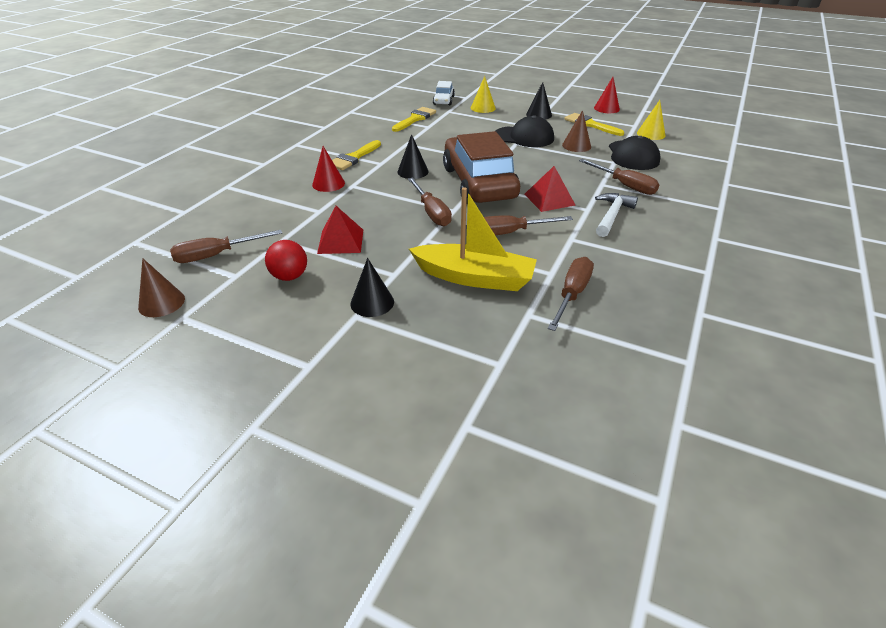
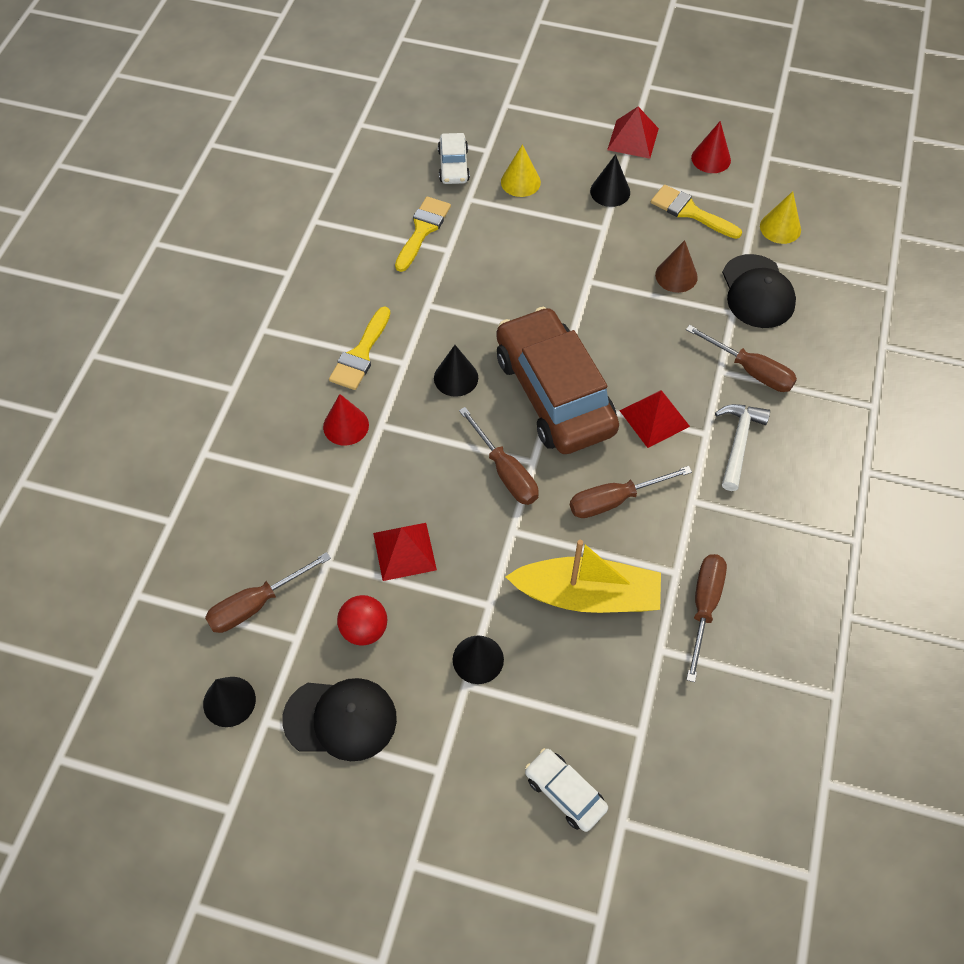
camera: 10 degrees left, 20 degrees up
(161, 303) = (229, 701): brown cone -> black cone
(417, 396) = (565, 792): none -> white car
(524, 137) = (597, 262): black cap -> black cap (340, 719)
(557, 99) = (633, 139): none -> red pyramid

